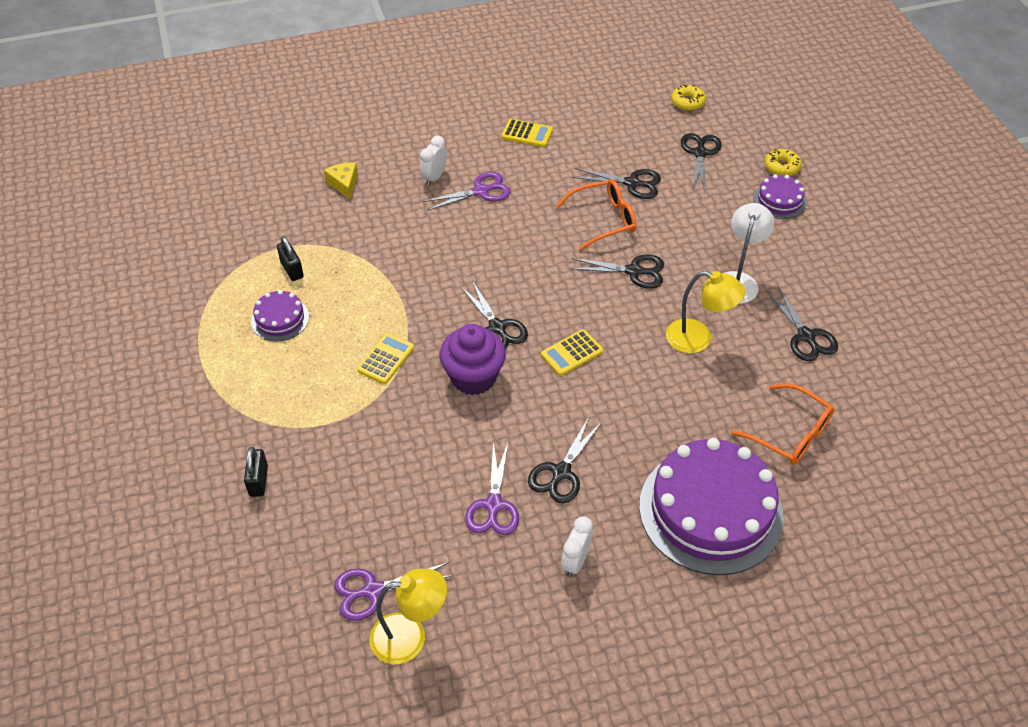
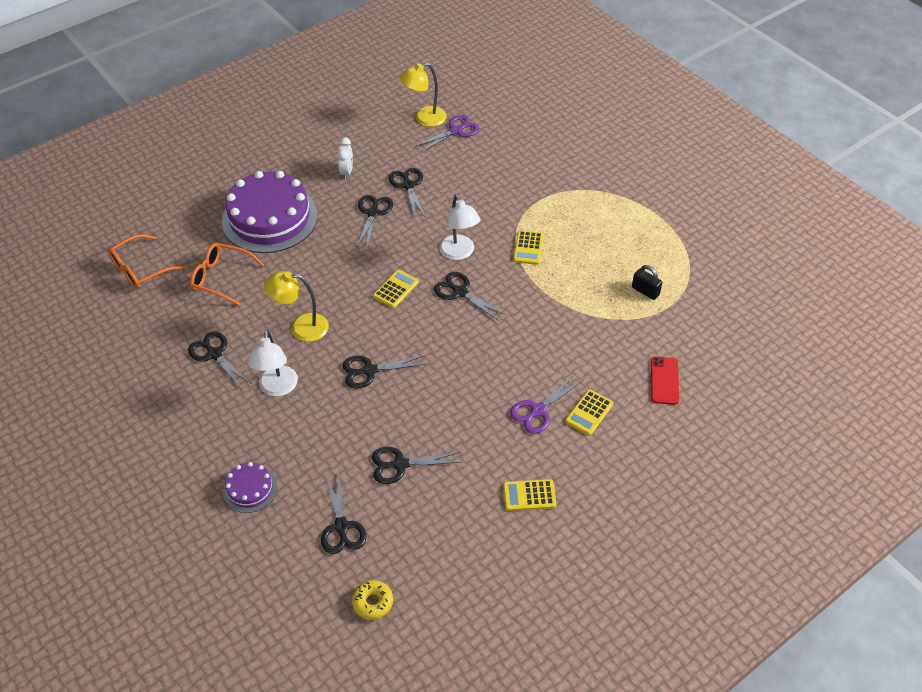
camera: 160 degrees right, 0 degrees up
(258, 481) = (558, 160): black padlock -> none
(280, 319) = (623, 253): purple cake -> none
(344, 183) = (664, 381): yellow cheese -> red phone
(434, 177) = (589, 413): white clock -> yellow calculator
(473, 377) = (459, 253): purple cupcake -> white lamp
(493, 505) = (408, 185): purple scissors -> black scissors
(603, 220) = (413, 414): orange glasses -> orange glasses (140, 269)
(781, 167) = (252, 535): yellow donut -> none

